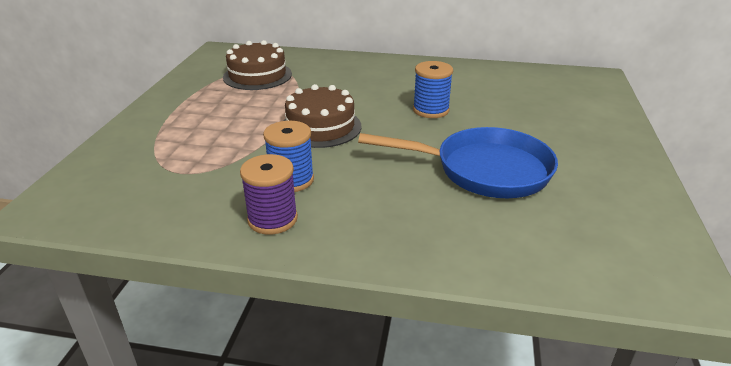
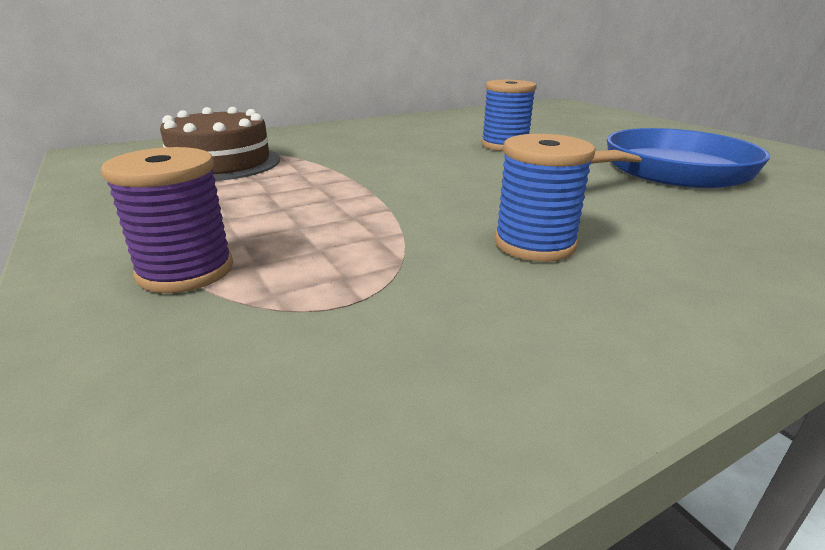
camera: 40 degrees left, 5 degrees down
(272, 219) = (633, 296): purple spool -> purple spool (186, 271)
(320, 127) = (430, 185): brown cake -> none

